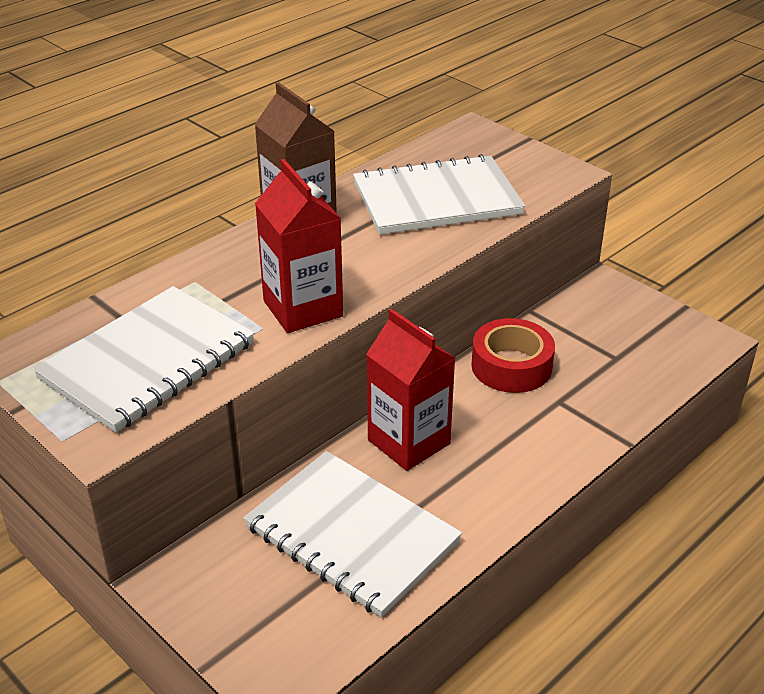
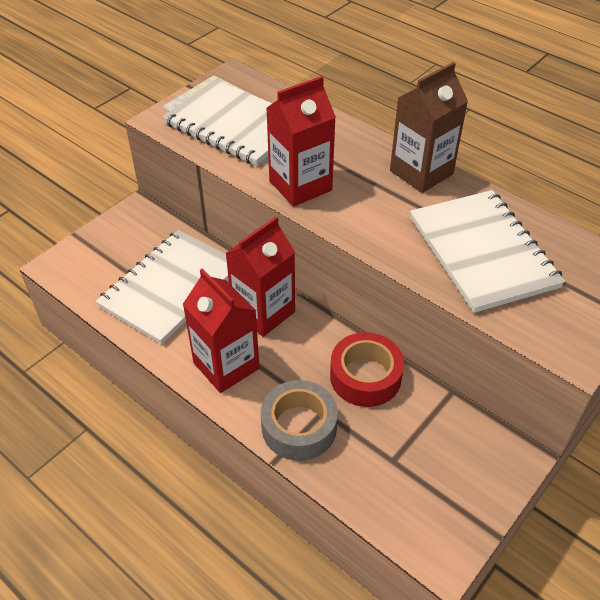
camera: 85 degrees right, 10 degrees up
(495, 478) = (226, 365): none -> red carton
(581, 420) = (299, 427): none -> grey tape

